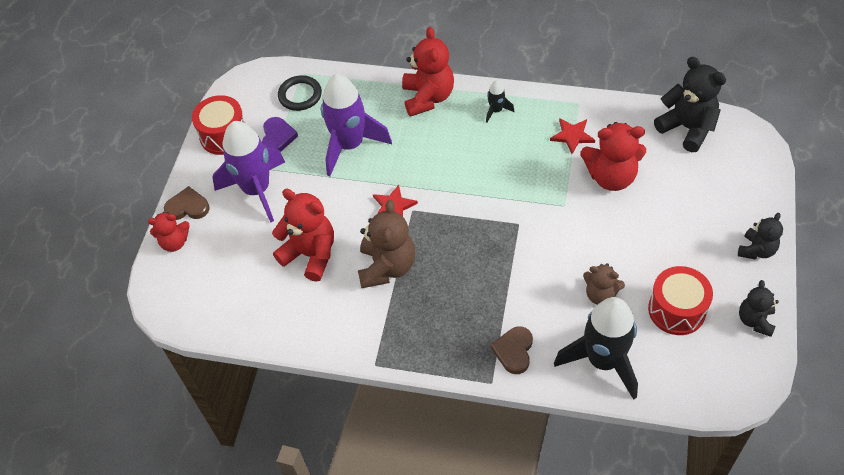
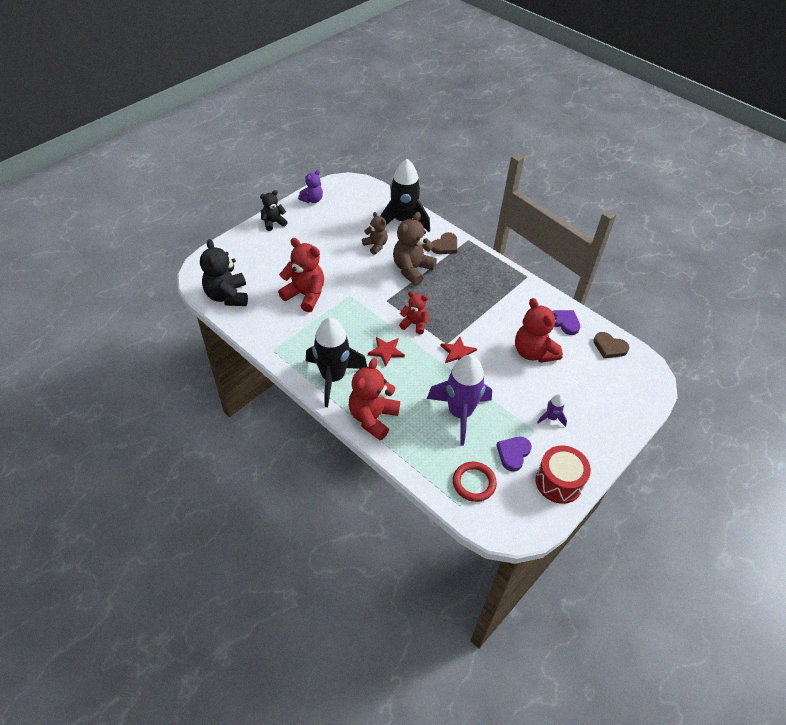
camera: 155 degrees left, 5 degrees down
(174, 242) = (631, 412): red teddy bear -> red teddy bear (414, 324)
(188, 207) = (612, 434): brown heart -> brown heart (609, 347)
(257, 190) = (551, 418): purple rocket -> purple rocket, size x0.43
(293, 317) = (564, 322): none -> purple heart
(300, 95) = (474, 483): black ring -> red ring
(387, 267) = (487, 319): brown teddy bear -> brown teddy bear (412, 269)
(496, 111) = (333, 377): black rocket -> black rocket, size x2.30
(572, 136) = (301, 331): red star -> red star (386, 351)
(676, 310) = (344, 221): red drum -> none
(755, 320) = (312, 200): black teddy bear -> purple teddy bear

